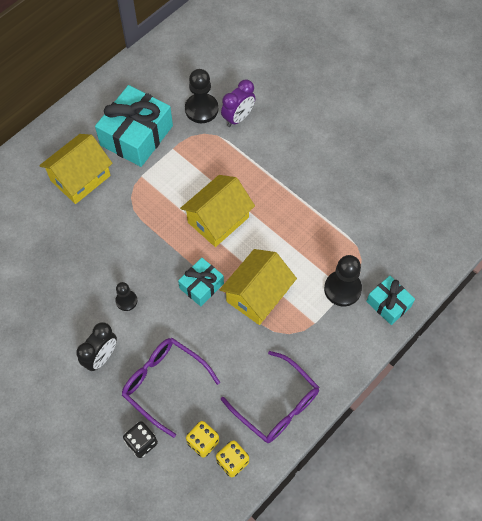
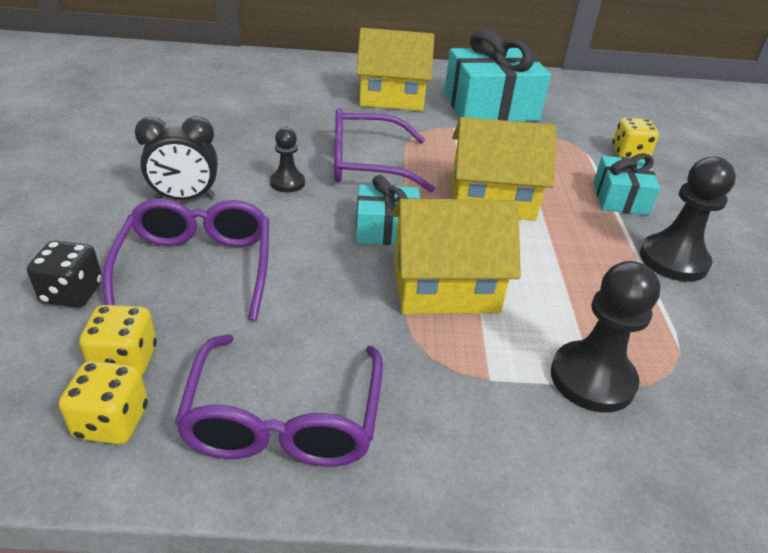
camera: 45 degrees right, 25 degrees down
(140, 250) = (366, 164): none -> purple glasses
(201, 109) = (590, 128): black pawn -> black pawn (673, 260)
(238, 118) = (629, 154): purple clock -> yellow dice
(388, 304) = (666, 466): turquoise gift -> turquoise gift (620, 198)

